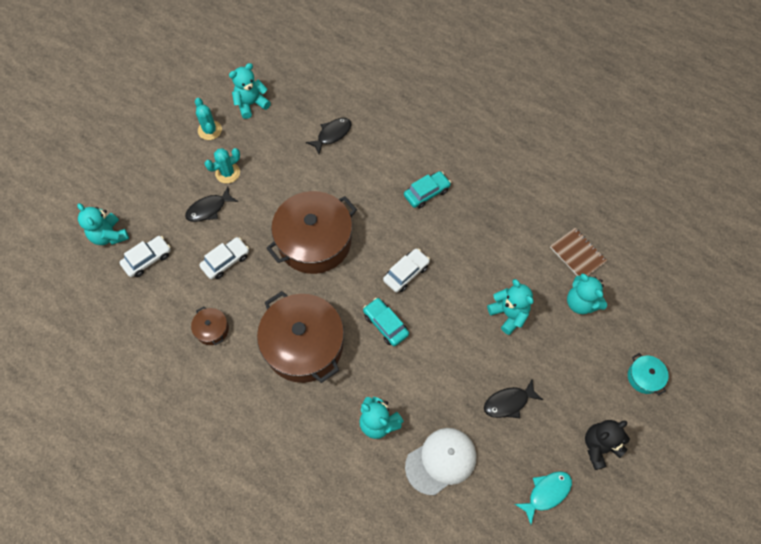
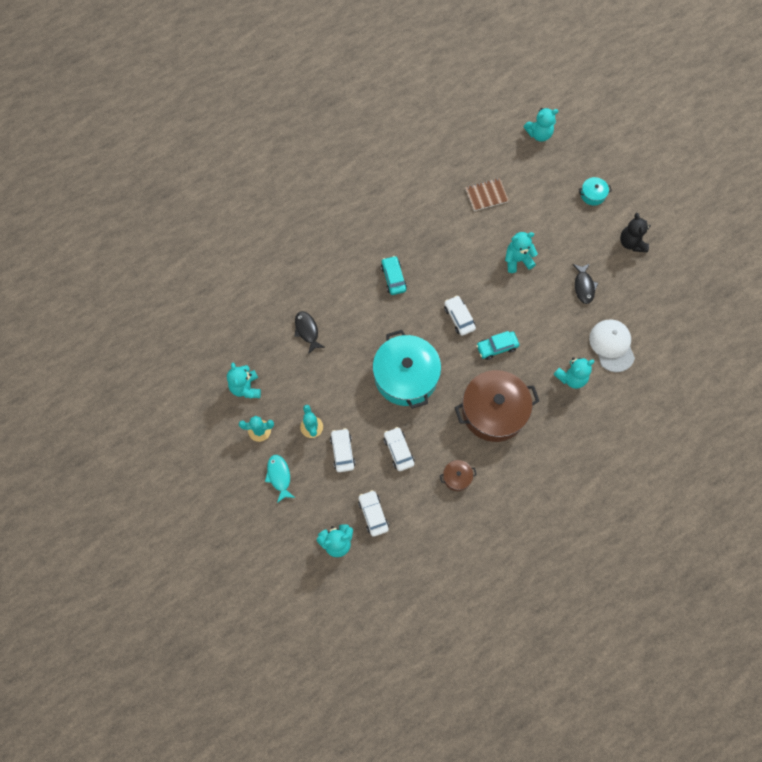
camera: 70 degrees left, 5 degrees up
(209, 209) = (342, 452): black fish -> white car
(314, 241) = (406, 376): brown pot -> turquoise pot
(546, 493) = (652, 288): turquoise fish -> turquoise fish (279, 476)
(581, 303) = (525, 209): turquoise teddy bear -> turquoise teddy bear (539, 134)

